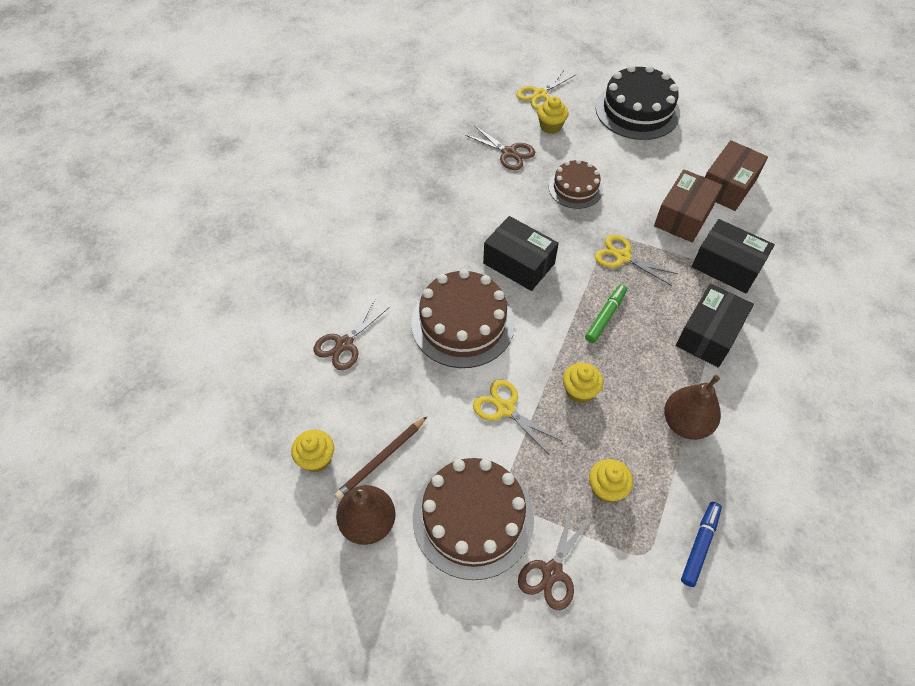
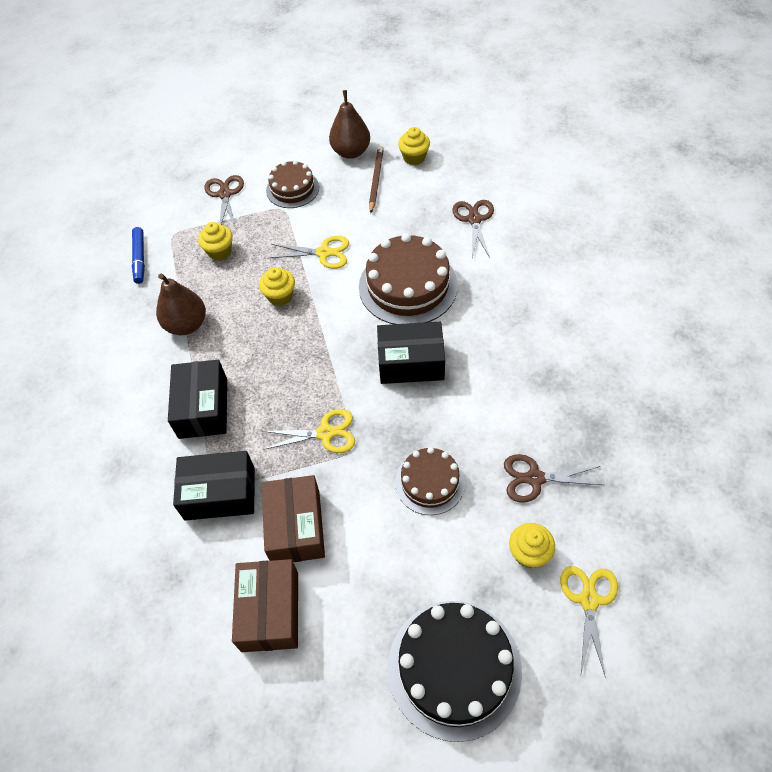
camera: 145 degrees right, 0 degrees up
(473, 518) = (292, 189): brown cake -> brown cake, size x0.60
(605, 316) = (301, 365): green marker -> none

